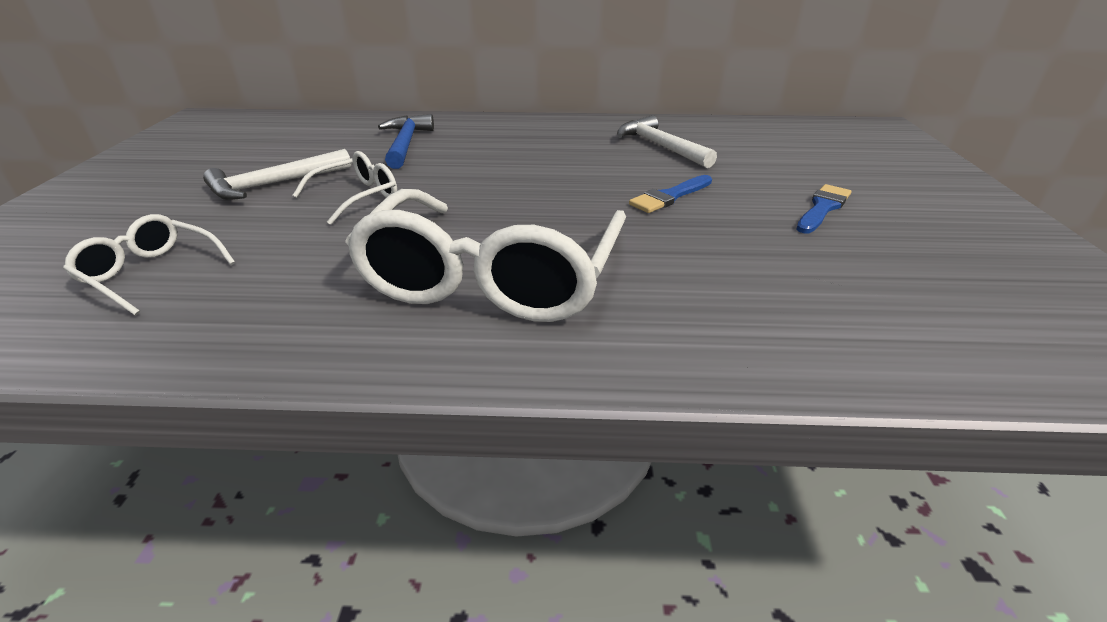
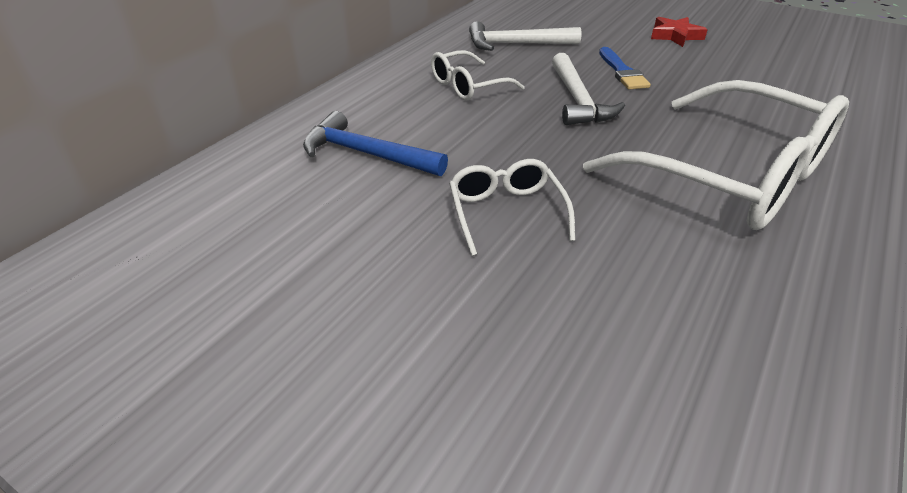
camera: 60 degrees left, 5 degrees up
(151, 273) = (633, 397): white glasses -> white glasses (468, 86)
(274, 184) = (411, 268): white hammer -> white hammer (578, 100)
(822, 208) = (675, 36): blue brush -> red star

